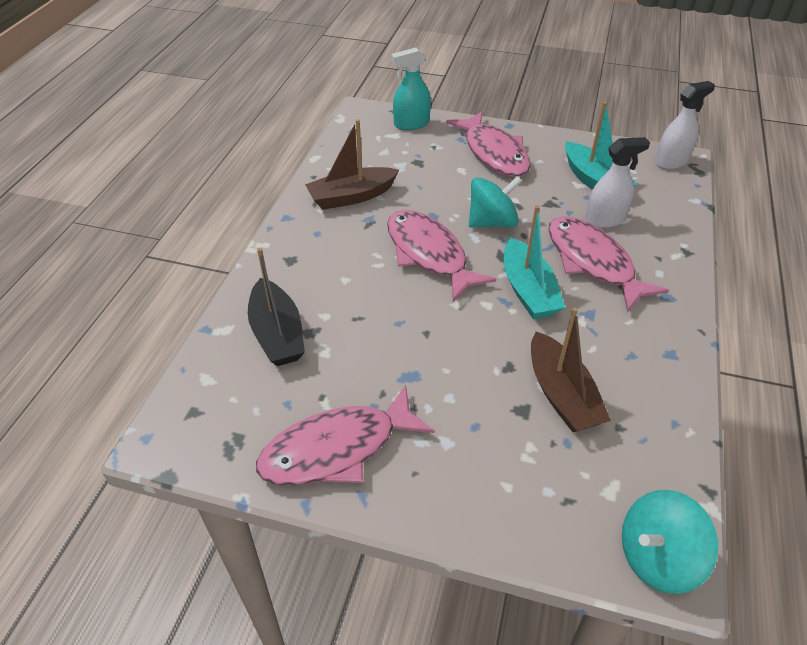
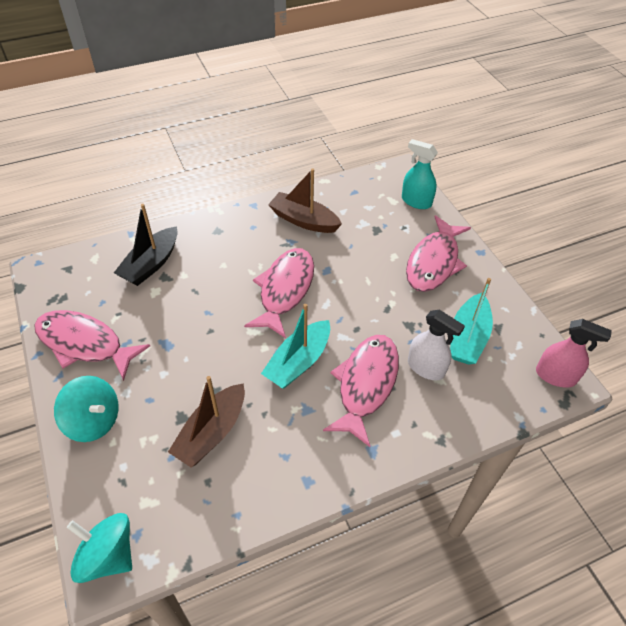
camera: 50 degrees right, 5 degrees up
(492, 222) = (352, 304): turquoise spinning top -> turquoise spinning top (94, 420)
(671, 161) = (555, 376): white spray bottle -> pink spray bottle

